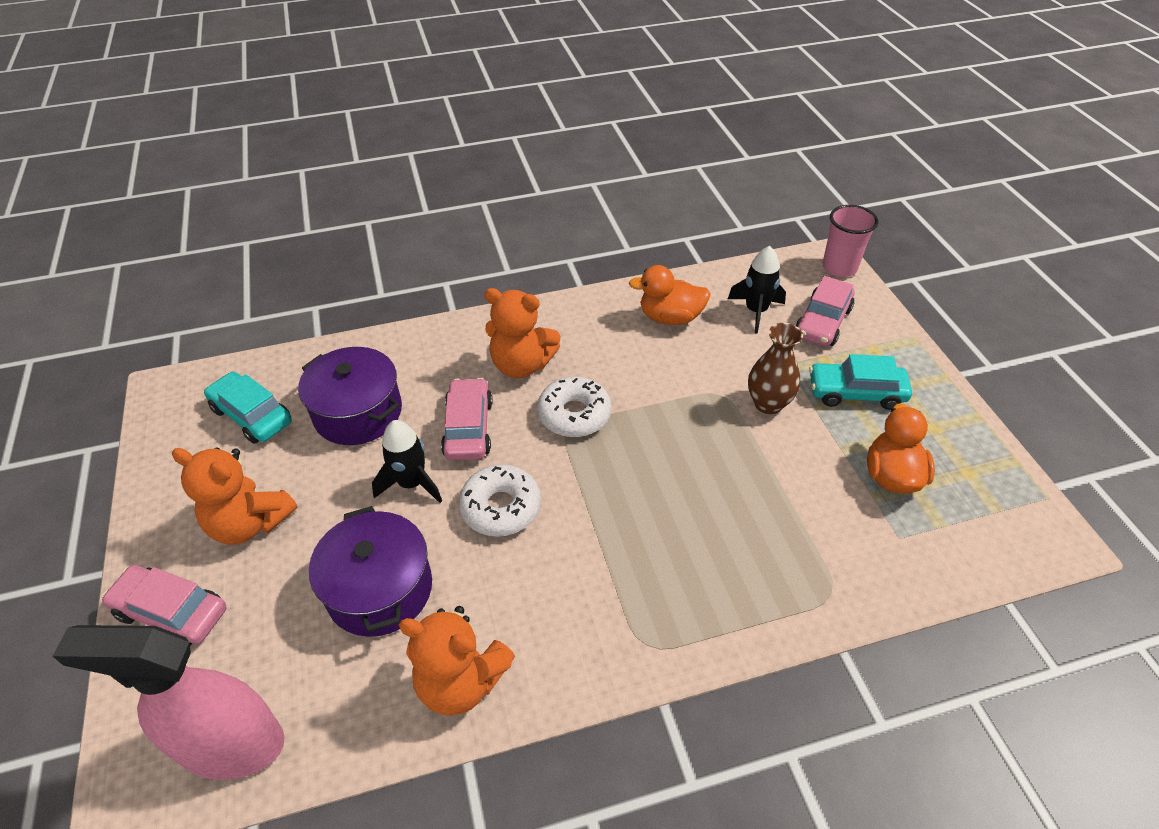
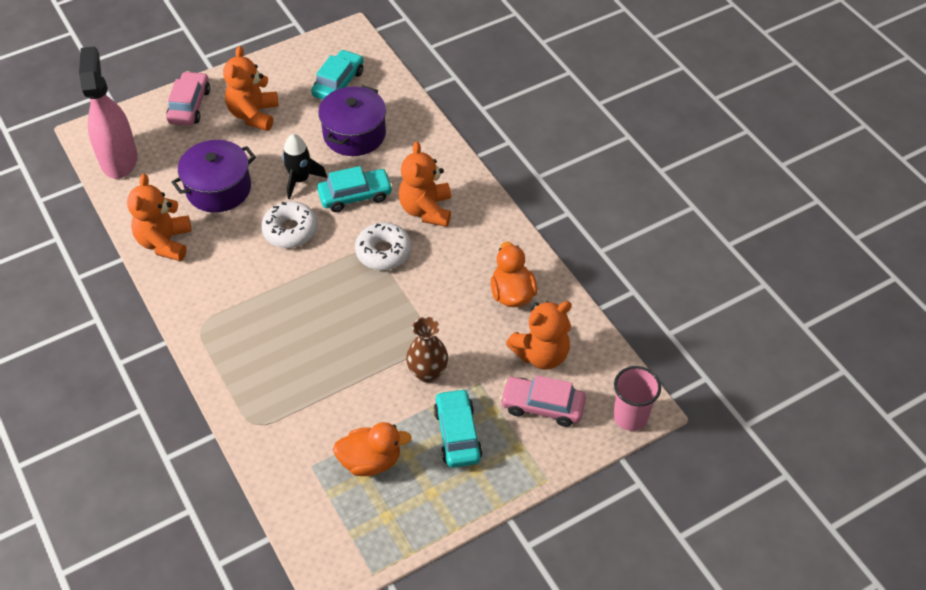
camera: 75 degrees right, 5 degrees up
(468, 428) = (355, 195): pink car -> turquoise car
(756, 311) = (541, 354): black rocket -> orange teddy bear

